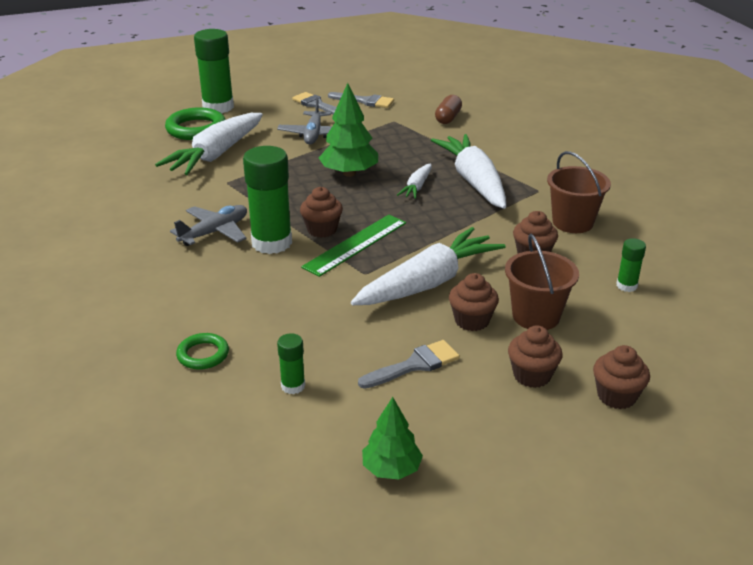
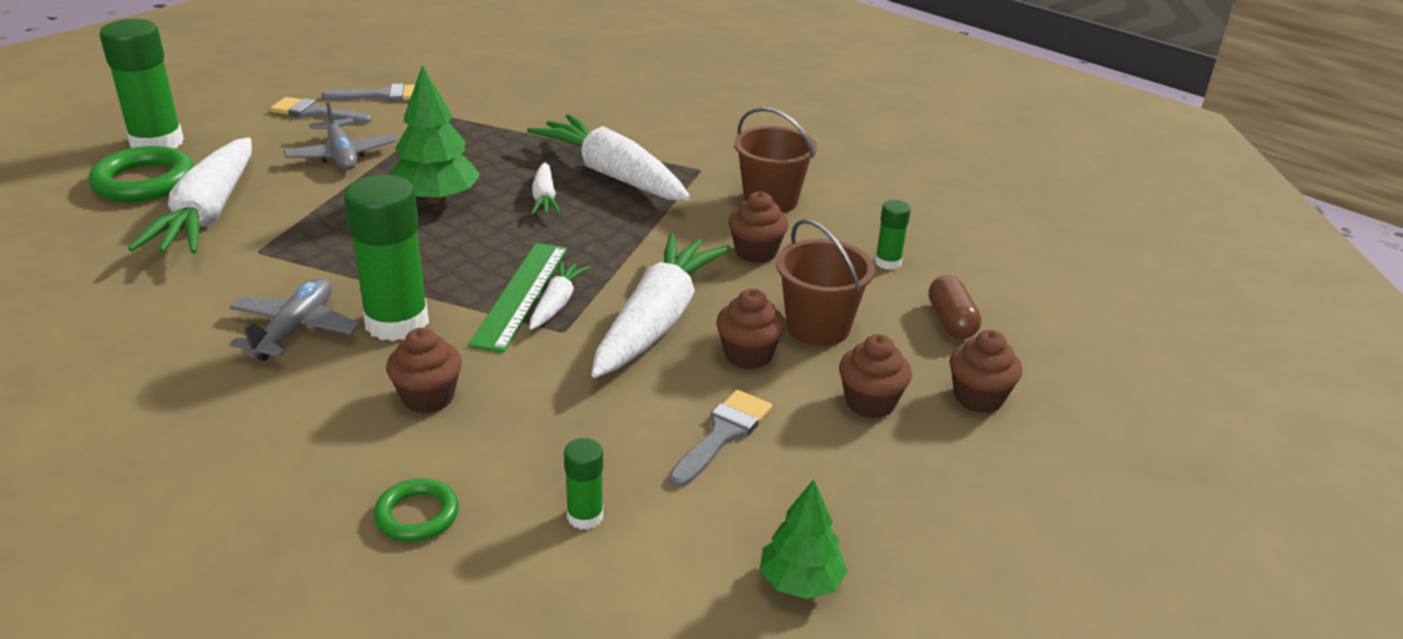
camera: 30 degrees left, 0 degrees up
(322, 230) = (457, 286): brown cupcake -> brown cupcake (428, 397)
(373, 255) = (557, 303): none -> white carrot
(448, 118) = (516, 99): brown capsule -> brown capsule (951, 322)

